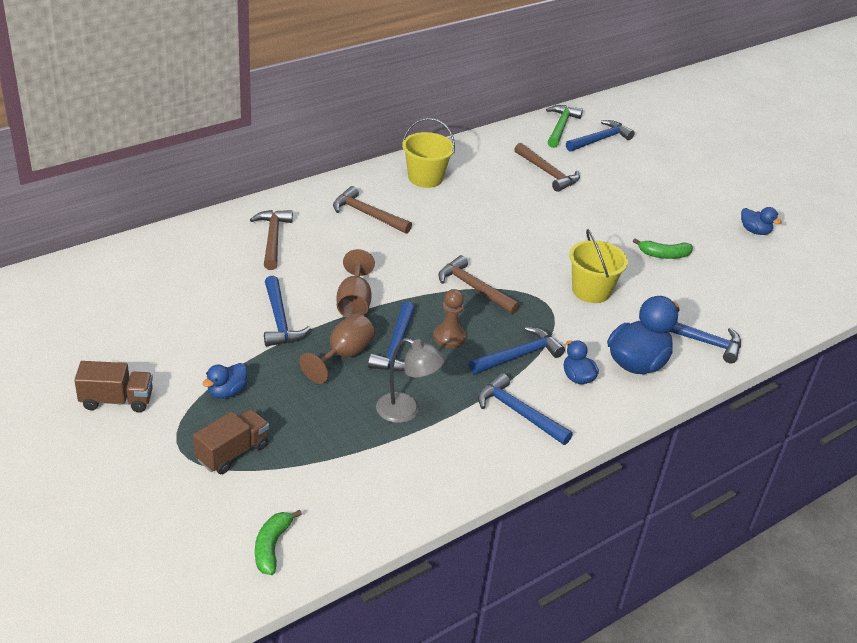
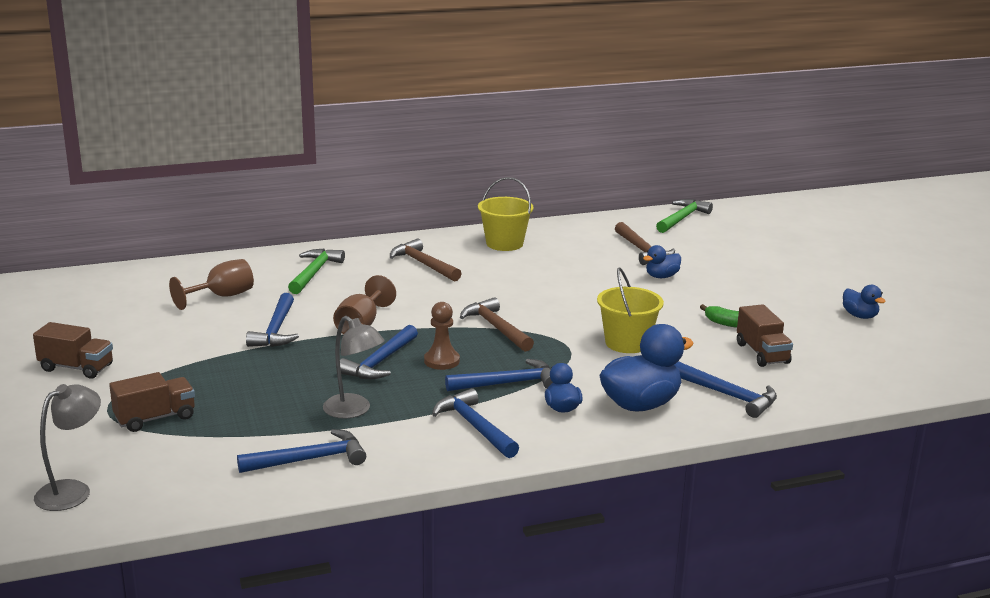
camera: 20 degrees right, 15 degrees down
(209, 558) = (72, 491): none -> grey lamp
(227, 392) = (184, 374): blue duck -> blue duck (661, 276)
(272, 239) = (314, 273): brown hammer -> green hammer
(272, 546) = (139, 492): green banana -> none
(343, 355) = (320, 362): brown goblet -> brown goblet (221, 296)
(600, 139) = (721, 231): blue hammer -> blue hammer (309, 459)
(702, 287) = (762, 353): none -> brown truck

